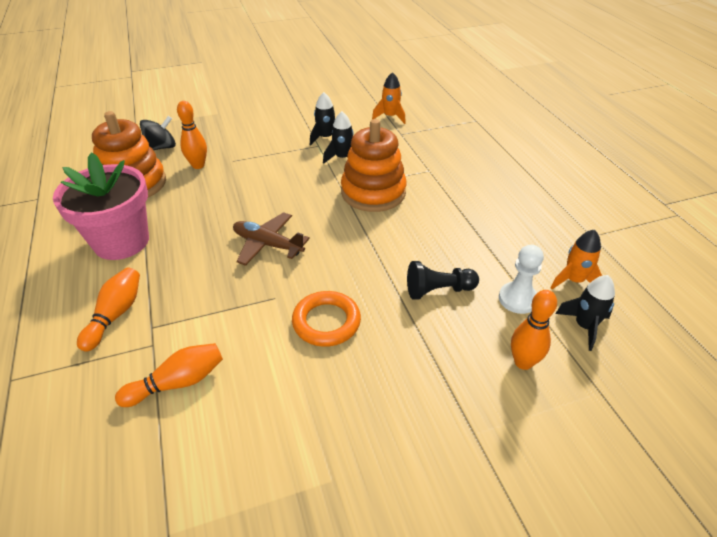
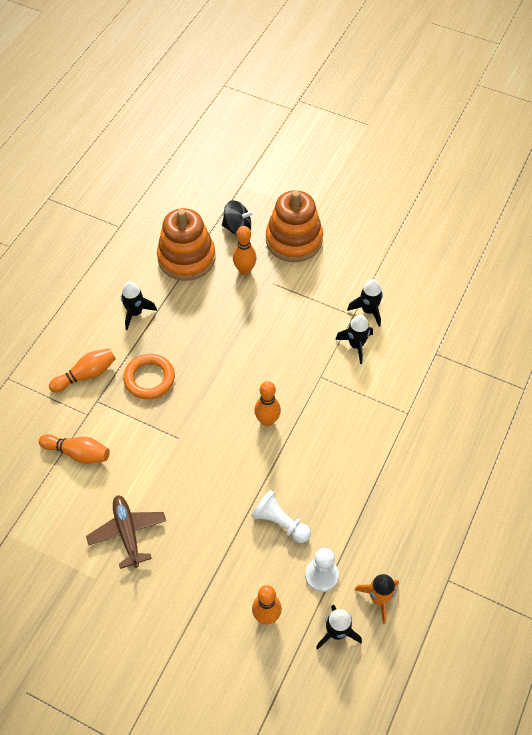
camera: 45 degrees right, 15 degrees up
(121, 242) = (135, 313): pink flower pot -> black rocket
(268, 244) = (217, 390): brown plane -> brown plane (127, 533)
(326, 322) = (189, 483): orange ring -> orange ring (149, 378)
(336, 236) = (267, 420): none -> orange bowling pin
(373, 192) = (338, 401): orange stacking toy -> orange stacking toy (294, 240)
(390, 117) = (452, 325): orange rocket -> none
(438, 290) = (280, 522): black pawn -> white pawn

